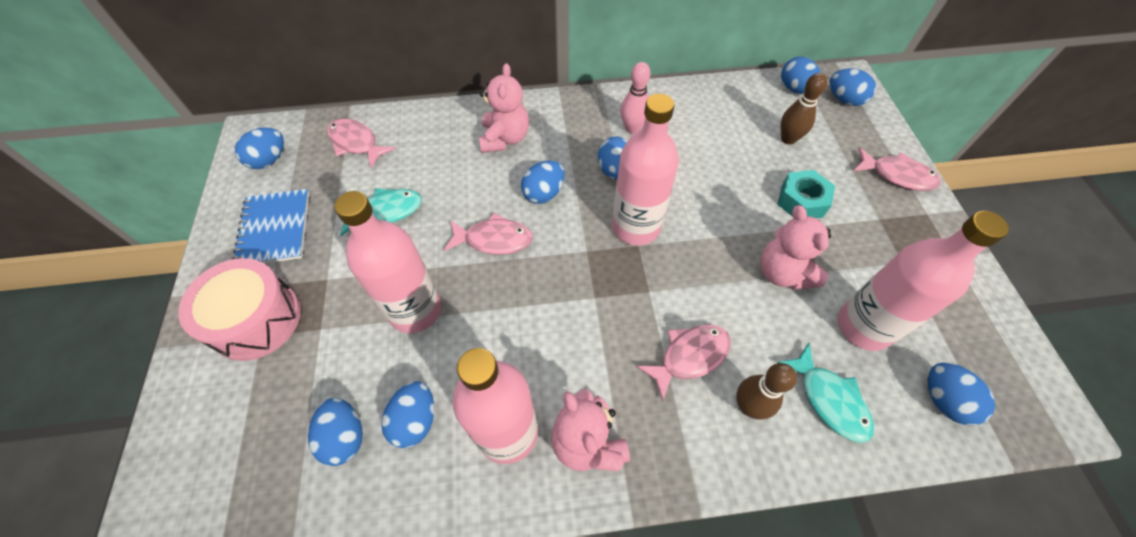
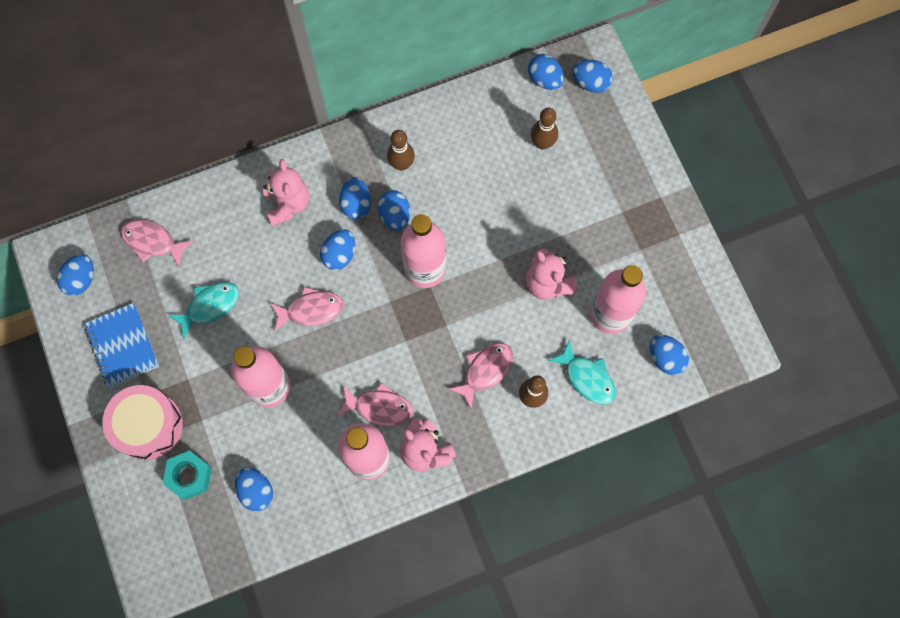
camera: 15 degrees left, 15 degrees up
(415, 420) = (301, 467): blue egg -> blue egg (356, 204)
(632, 128) = (401, 164): pink bowling pin -> brown bowling pin
(801, 201) = (558, 209): turquoise nut -> turquoise nut (189, 476)
(897, 175) = (637, 162): pink fish -> pink fish (379, 407)

